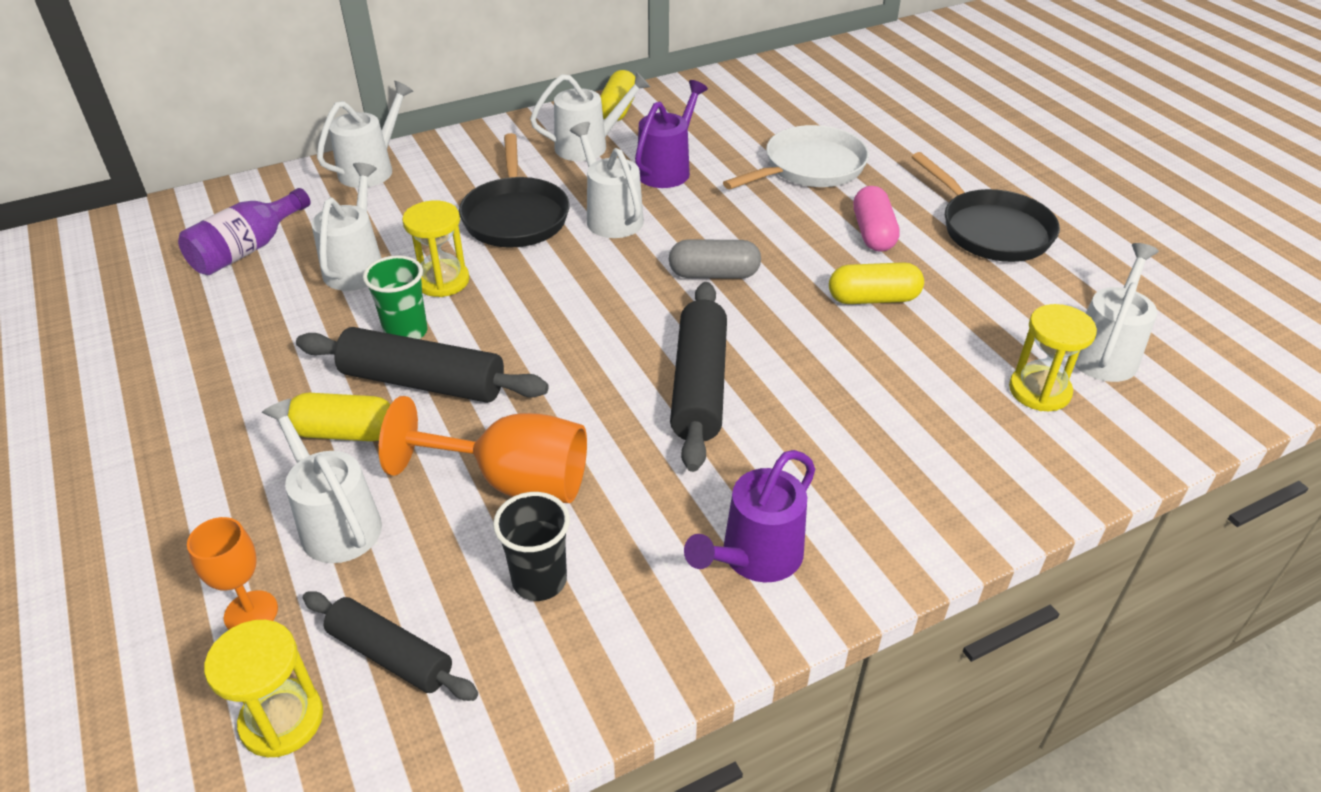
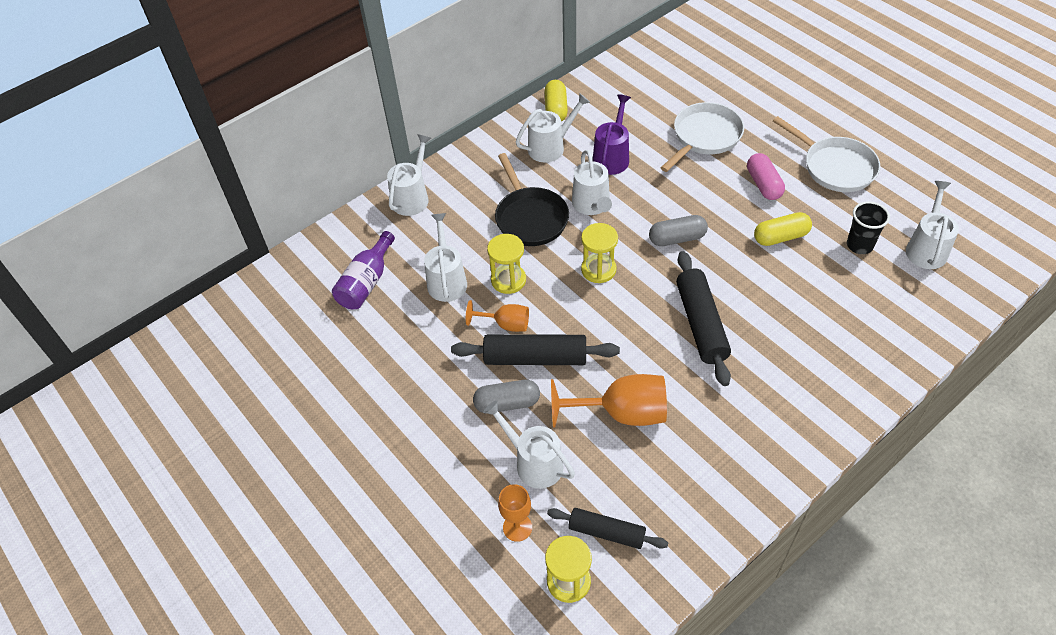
camera: 10 degrees left, 10 degrees up
(345, 432) = (507, 403): yellow capsule -> grey capsule
(406, 332) = (506, 324): green cup -> orange goblet
(539, 580) = (665, 471): black cup -> black cup (859, 245)
(610, 217) = (592, 205): white watering can -> white watering can turned 150 degrees counterclockwise
(755, 557) = (775, 429): purple watering can -> none
(990, 230) = (835, 167): black pan -> white pan
(1039, 391) = (896, 284): yellow hourglass -> yellow hourglass (598, 269)

